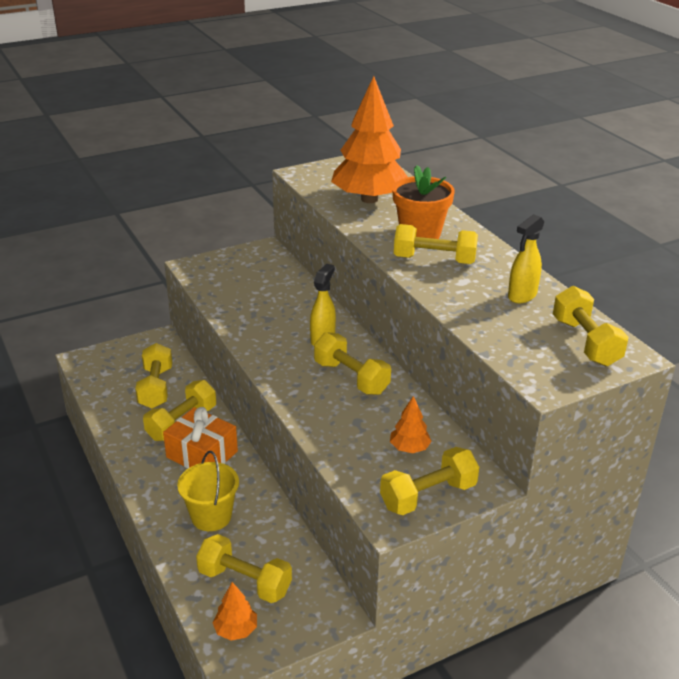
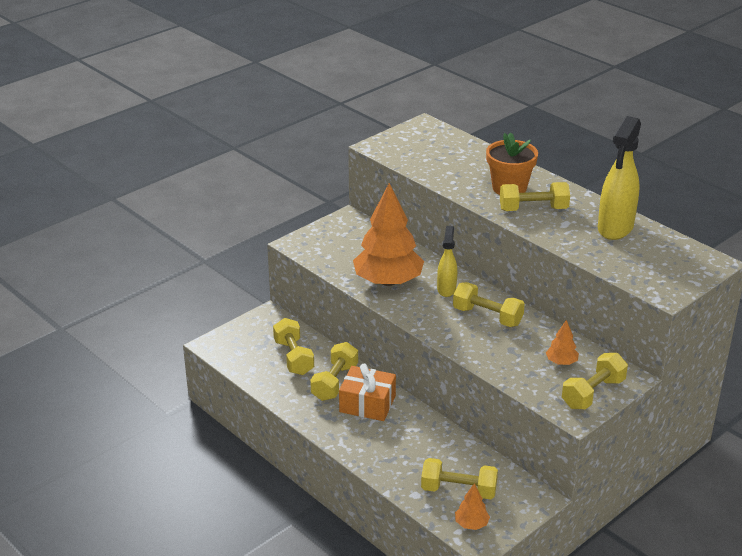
camera: 15 degrees left, 0 degrees up
(211, 516) = (404, 449): yellow bucket -> none
(369, 199) = (449, 163): orange tree -> orange tree (388, 281)
(522, 296) = (615, 228): yellow spray bottle -> yellow spray bottle, size x1.73
(585, 342) = (678, 257): yellow dumbbell -> none

